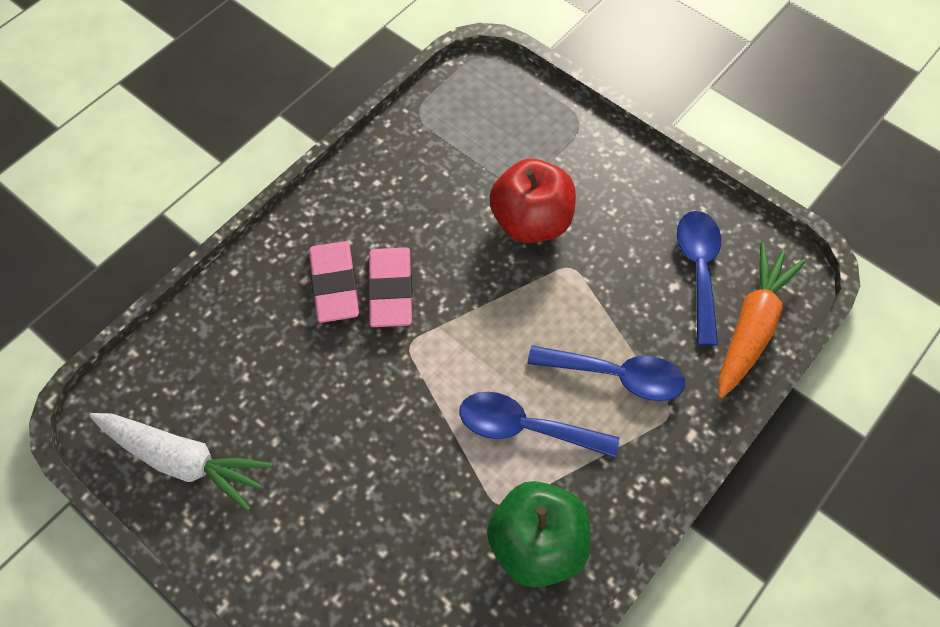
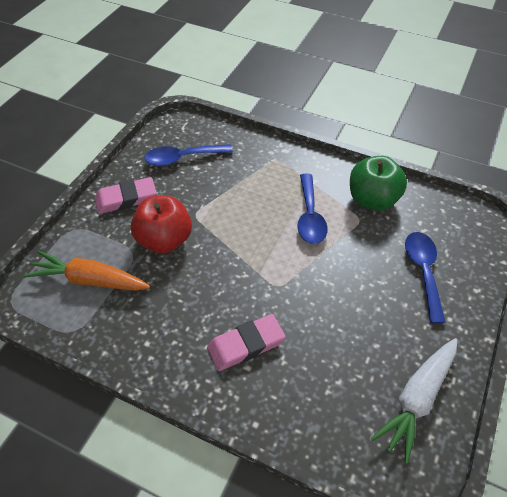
camera: 105 degrees left, 10 degrees down
(184, 461) = (417, 399): white carrot -> white carrot turned 150 degrees counterclockwise
(391, 290) = (240, 307): pink eraser -> pink eraser (126, 198)
(616, 376) = (262, 183): blue spoon -> blue spoon (423, 271)
(752, 326) = (213, 134): orange carrot -> orange carrot (89, 280)

